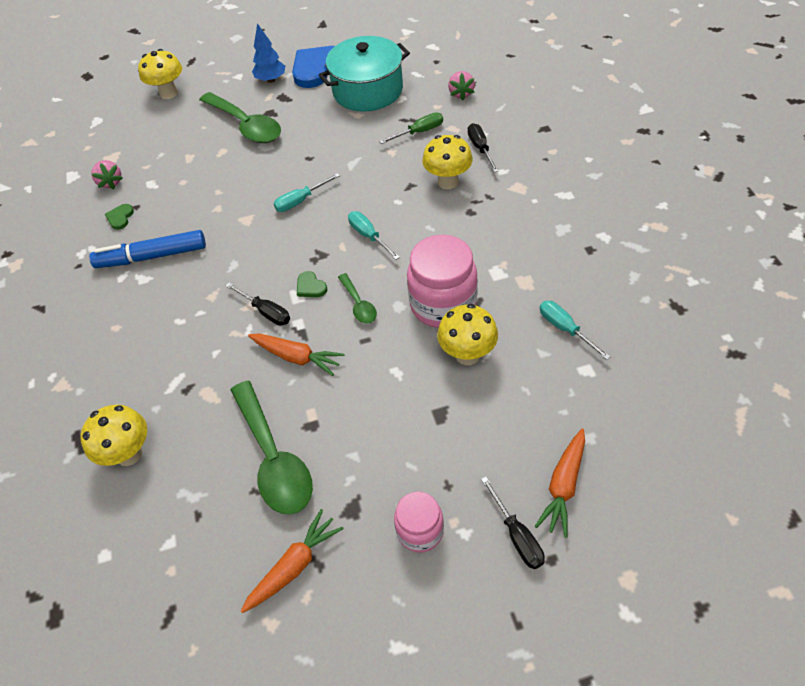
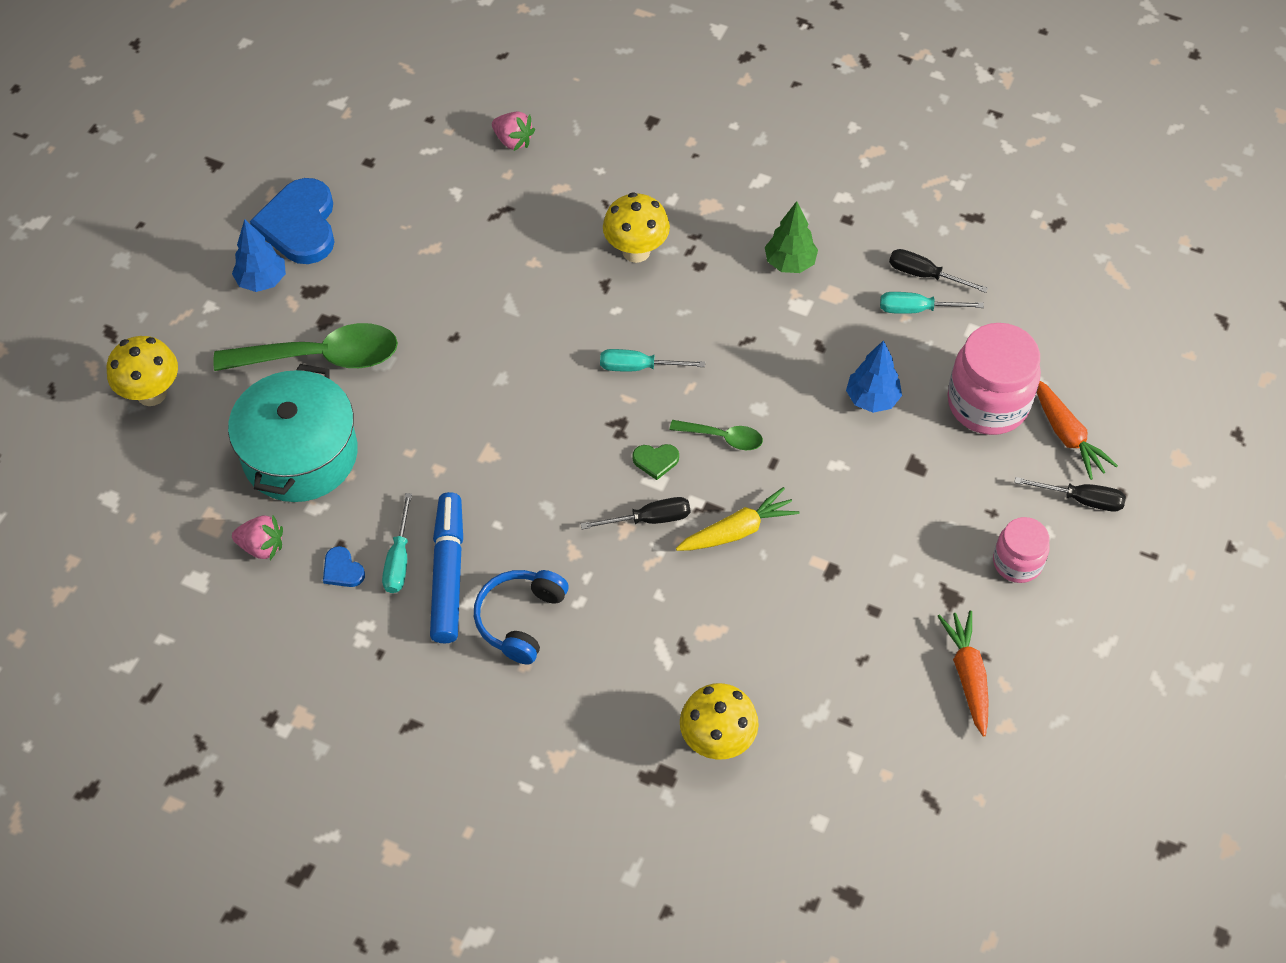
camera: 55 degrees left, 5 degrees up
(120, 218) = (342, 570): green heart -> blue heart
(146, 304) = (520, 619): none -> blue headphones
(152, 256) = (448, 574): blue marker -> blue marker turned 150 degrees clockwise
(274, 459) = (841, 623): green spoon -> none
(297, 357) = (738, 530): orange carrot -> yellow carrot
(301, 201) = (517, 388): turquoise screwdriver -> turquoise screwdriver (399, 559)
(368, 90) = (402, 210): turquoise pot -> turquoise pot (300, 454)
(419, 132) = (531, 218): green screwdriver -> none
(443, 304) = (794, 373): pink jar -> pink jar (987, 403)
(467, 355) = (872, 399): yellow mushroom -> blue tree
(480, 149) = (619, 190): black screwdriver -> black screwdriver (925, 275)
(522, 247) = (789, 263): none -> green tree

